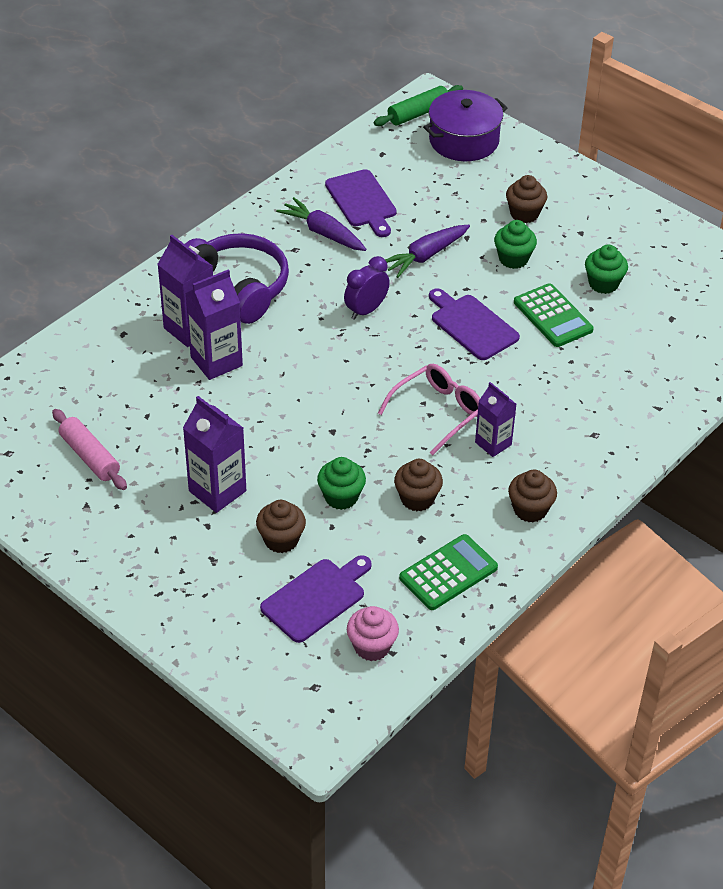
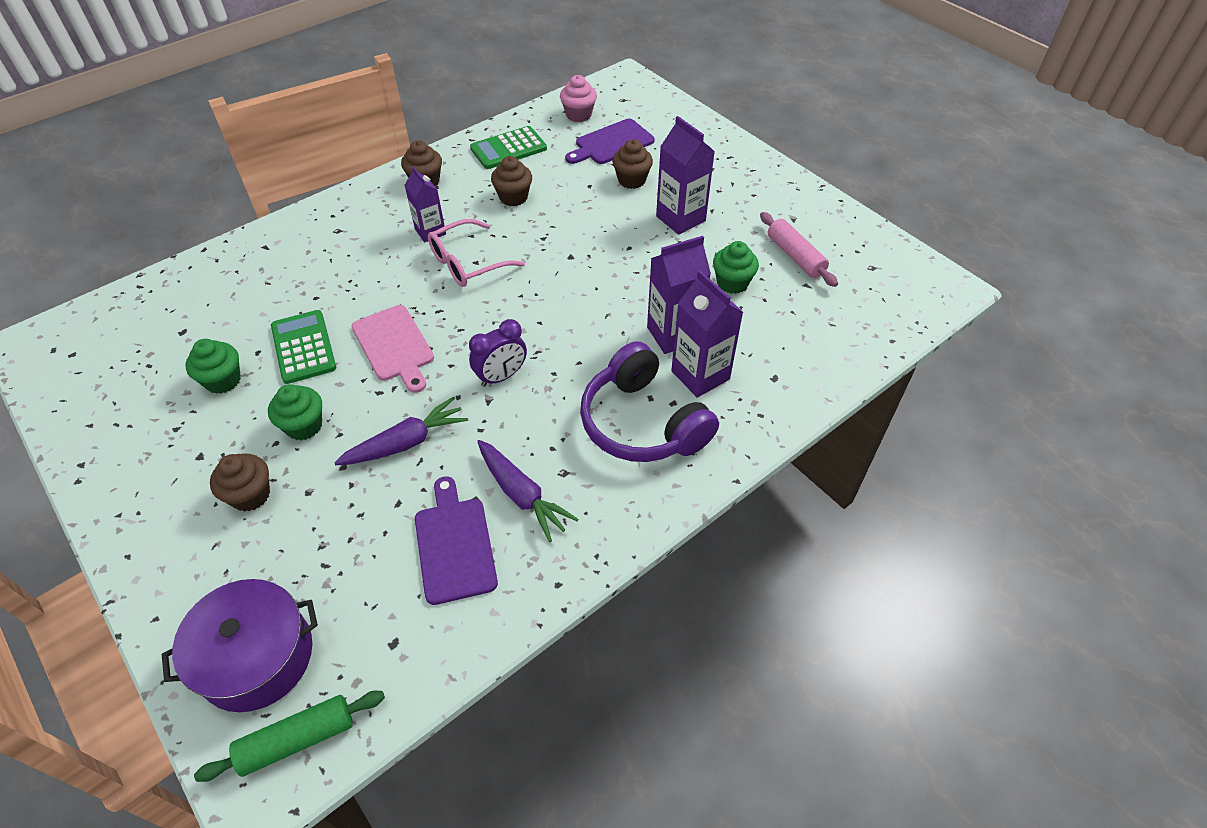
camera: 170 degrees left, 5 degrees up
(341, 497) = (576, 204): green cupcake -> green cupcake (732, 283)
(472, 325) = (394, 346): purple cutting board -> pink cutting board

